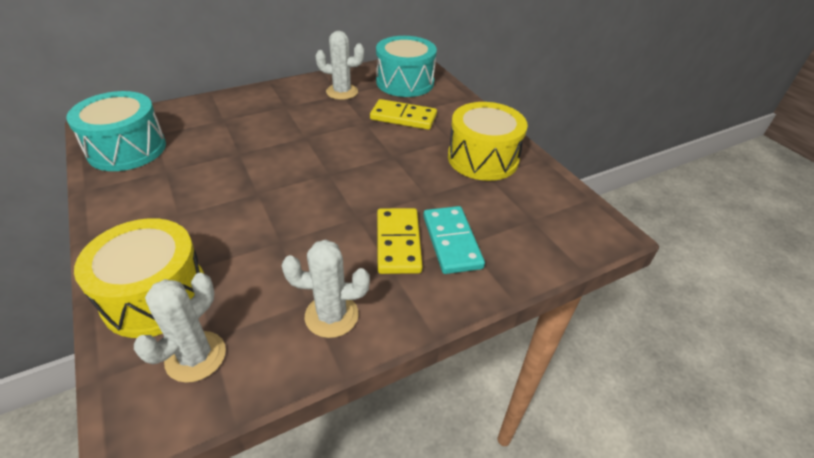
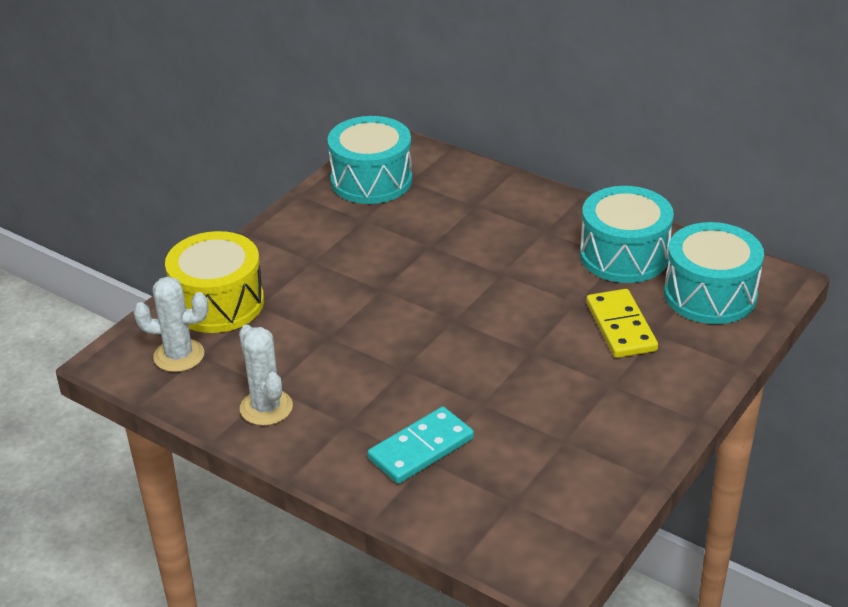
camera: 65 degrees right, 5 degrees down
(342, 92) = (624, 255): white cactus -> turquoise drum
(398, 243) = (388, 412): yellow domino -> none
(483, 158) = (598, 424): yellow drum -> none

